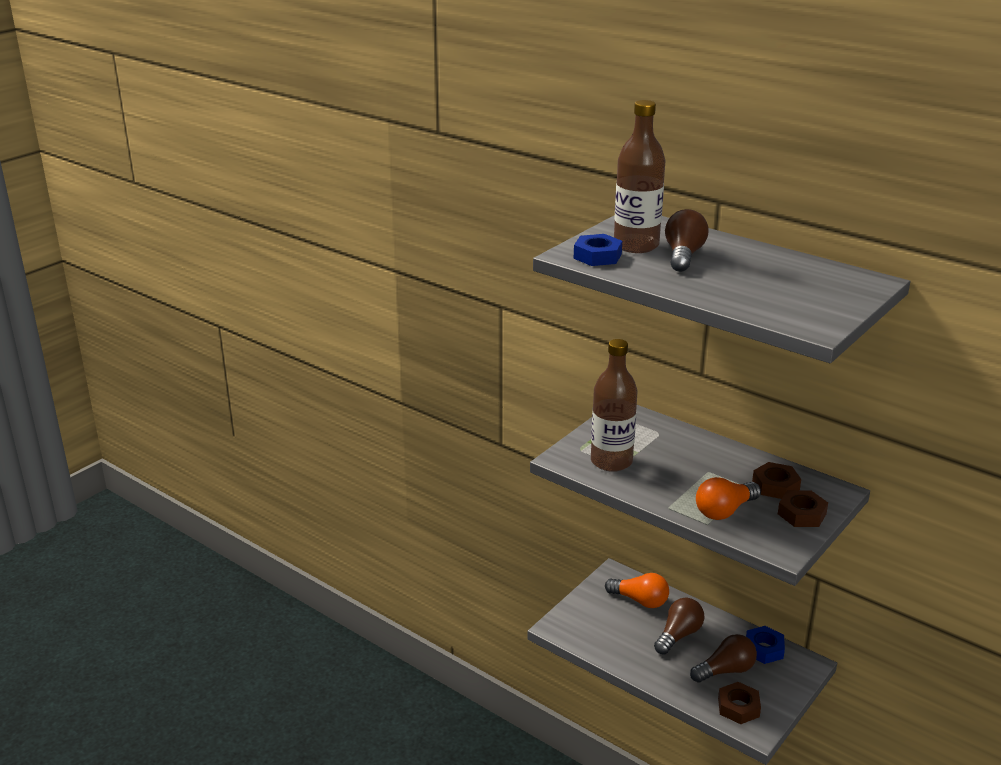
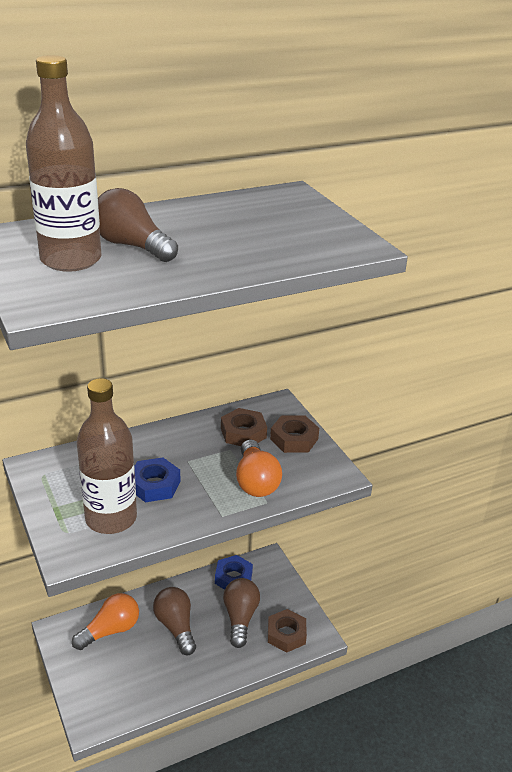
camera: 65 degrees left, 5 degrees up
(597, 256) = (67, 290): blue nut -> blue nut (154, 485)

